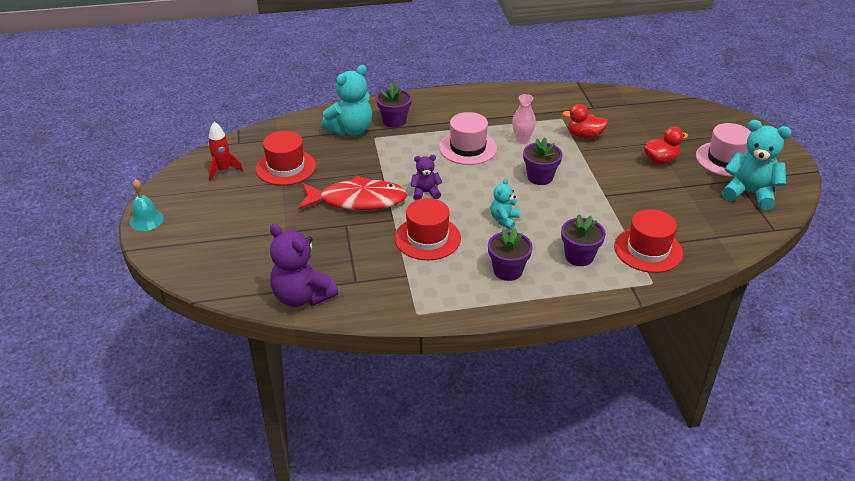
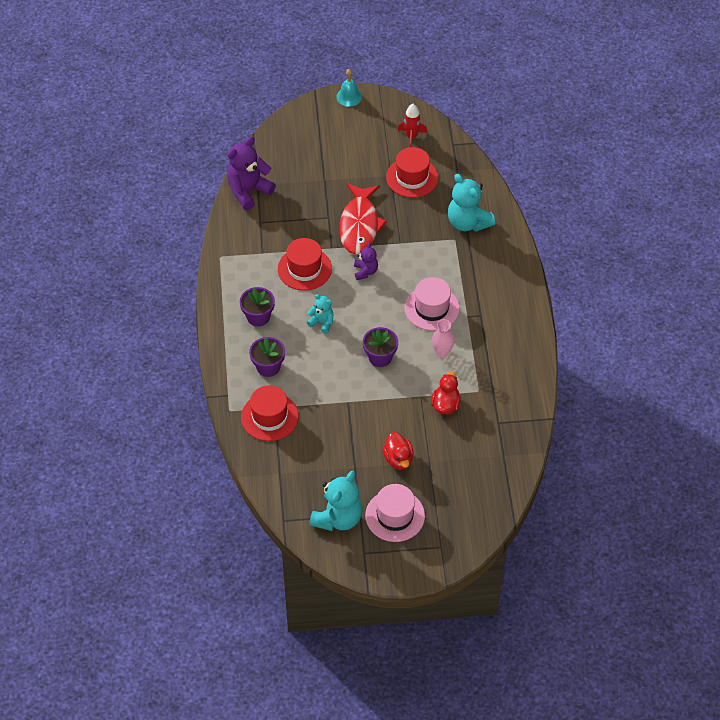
camera: 95 degrees right, 15 degrees up
(394, 121) = (481, 255): purple flower pot -> none

